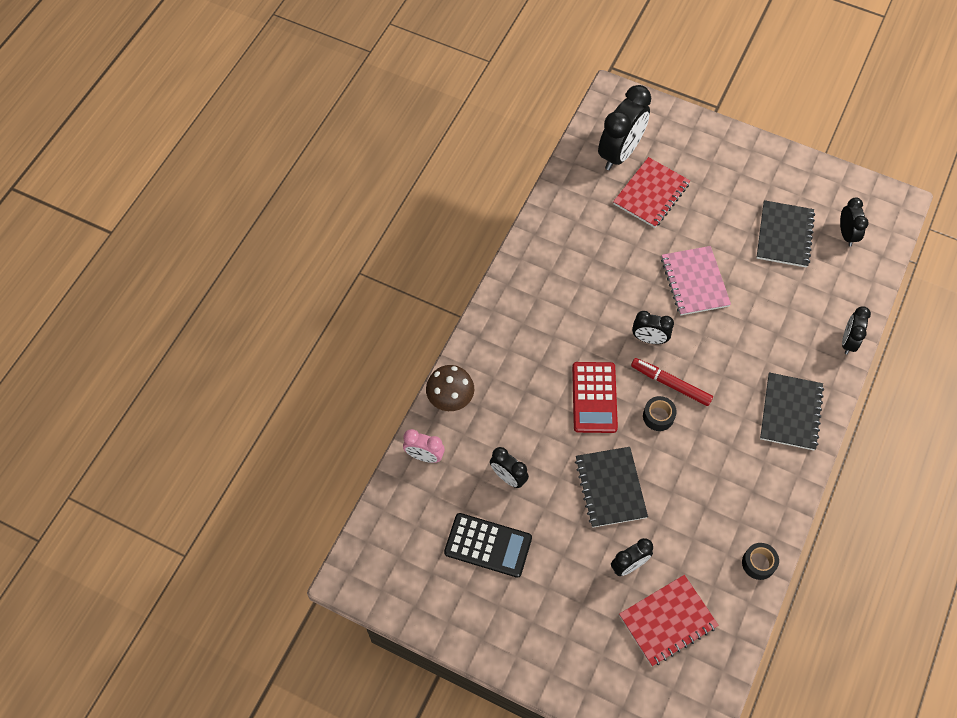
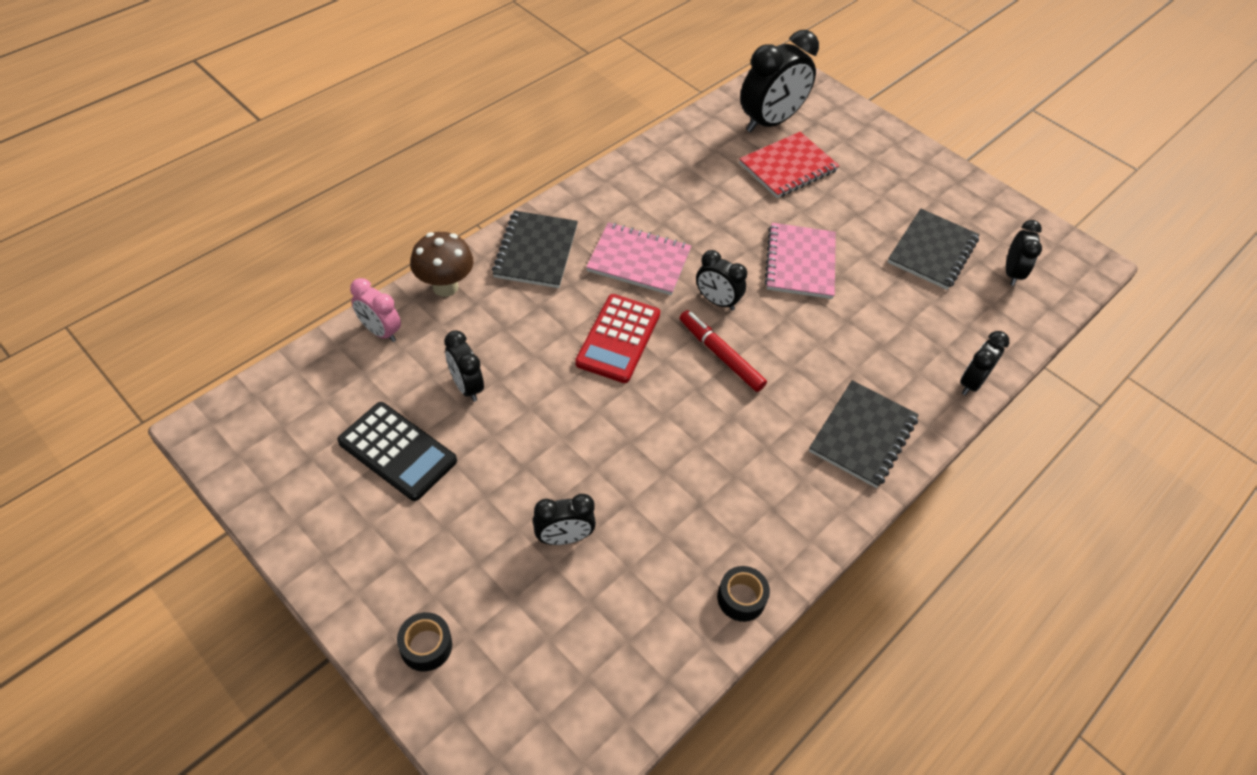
camera: 15 degrees right, 10 degrees down
(578, 324) = (639, 261): none -> pink notebook
(610, 488) = (587, 441): black notebook -> black notebook (536, 251)
(658, 416) = (688, 384): black tape -> black tape (426, 646)
(667, 621) = (581, 625): red notebook -> none

